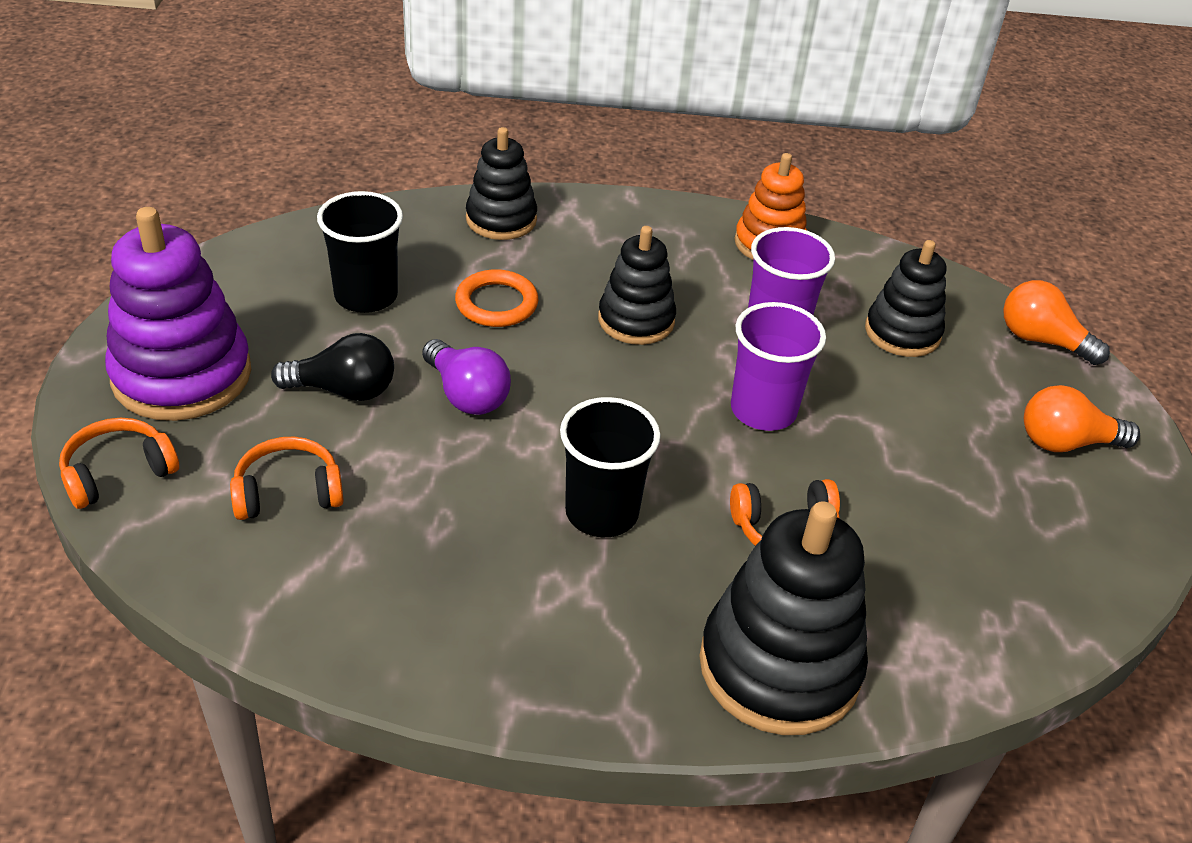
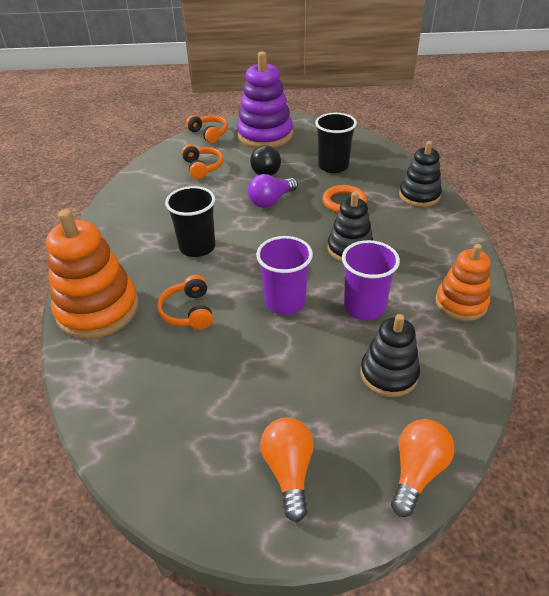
camera: 90 degrees right, 0 degrees up
(779, 666) = (98, 309): black stacking toy -> orange stacking toy

